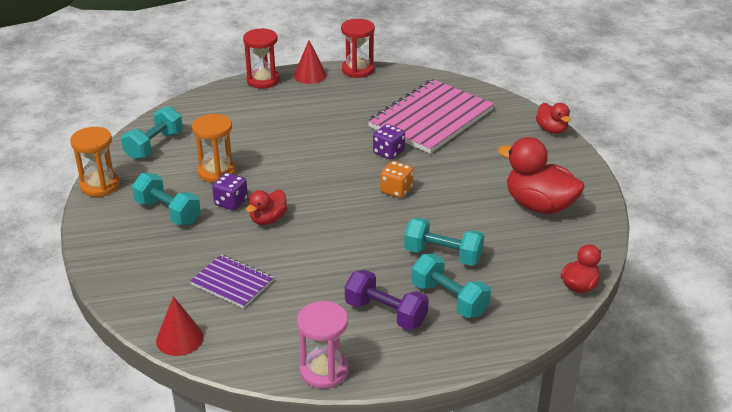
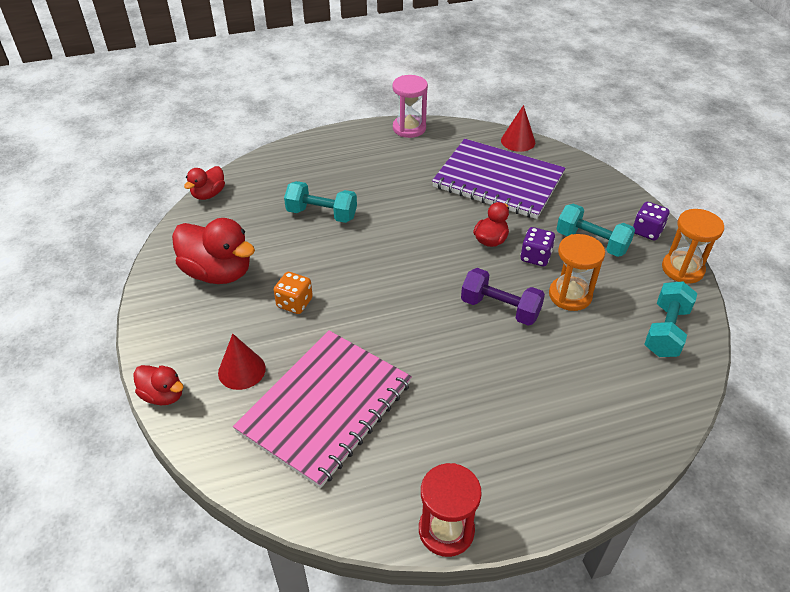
camera: 175 degrees right, 10 degrees up
(232, 283) = (498, 181): purple notebook -> purple notebook, size x1.97
(263, 80) = (592, 485): red hourglass -> none
(310, 75) = (522, 506): red cone -> red cone (241, 370)
(386, 313) = (369, 165): purple dumbbell -> purple dumbbell (500, 308)
(388, 152) = (379, 338): purple dice -> purple dice (647, 231)
(396, 190) = (367, 283): orange dice -> orange dice (294, 303)
(449, 299) = (319, 178): turquoise dumbbell -> none
(551, 130) = (163, 395): red duck -> red duck turned 150 degrees clockwise

